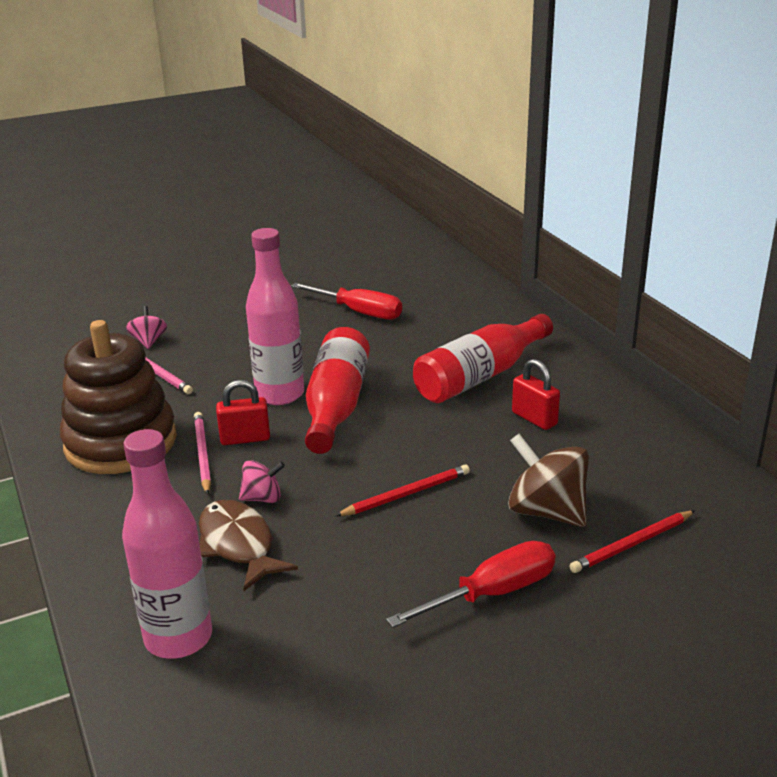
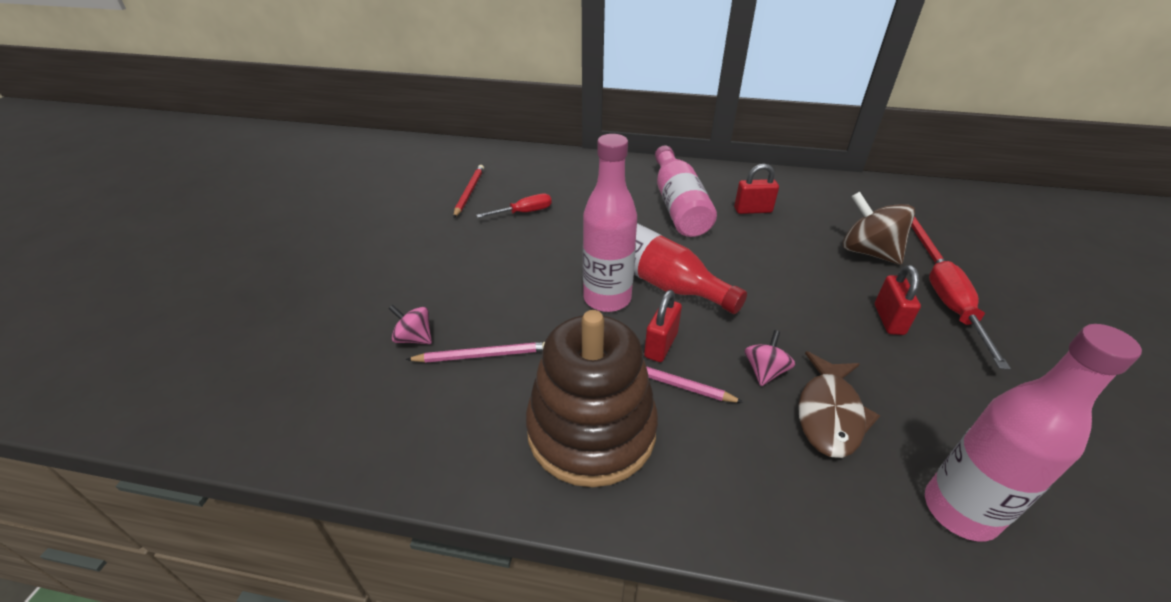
camera: 55 degrees left, 10 degrees up
(238, 545) = (829, 414): brown fish -> brown fish turned 75 degrees counterclockwise
(360, 312) = (525, 212): red screwdriver -> red screwdriver, size x0.66
(406, 494) = (809, 297): red pencil -> red pencil (469, 192)
(423, 551) = (889, 319): none -> red padlock
(480, 376) = (678, 205): red bottle -> pink bottle
(546, 511) = (868, 252): brown spinning top -> brown spinning top turned 60 degrees clockwise

